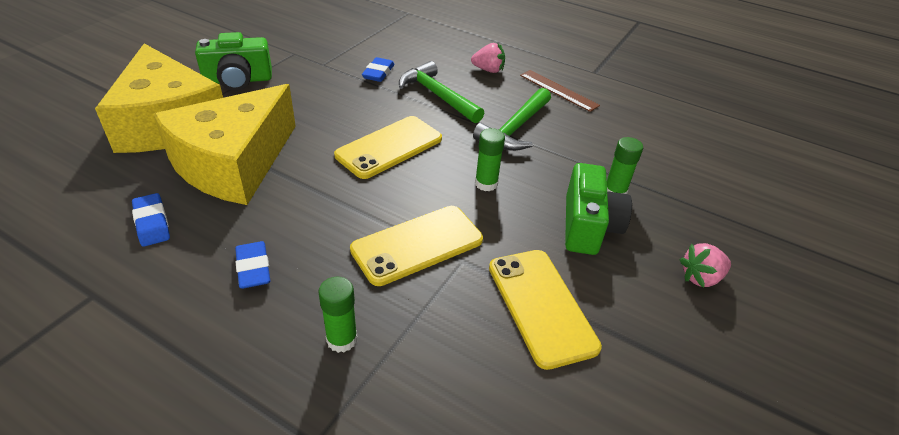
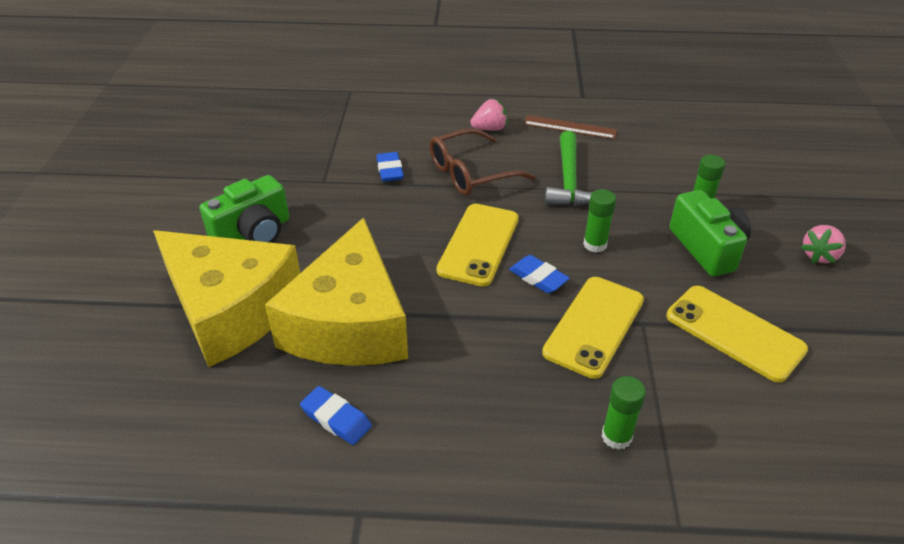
camera: 25 degrees left, 0 degrees up
(253, 268) = (479, 414): blue eraser -> blue eraser (538, 278)
(437, 96) = (470, 173): green hammer -> brown glasses

